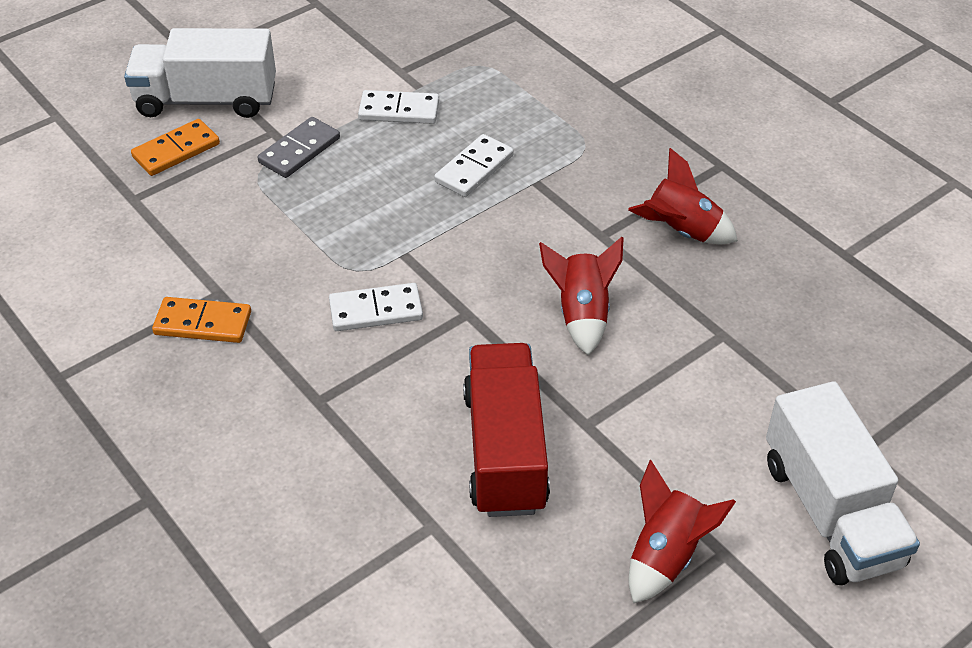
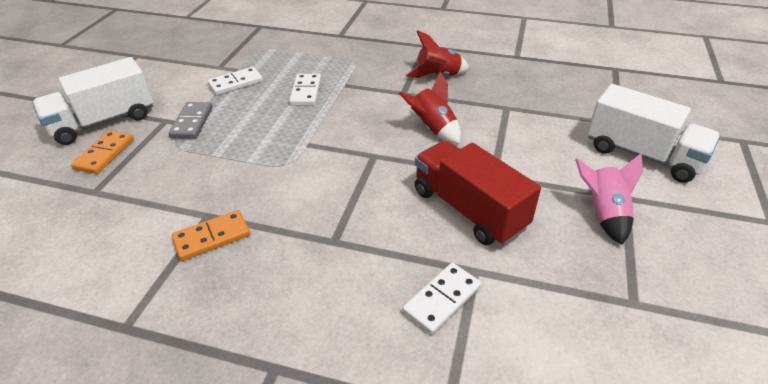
camera: 35 degrees left, 5 degrees down
(376, 310) = (320, 178): white domino -> white domino (442, 299)
(665, 555) = (603, 214): red rocket -> pink rocket

